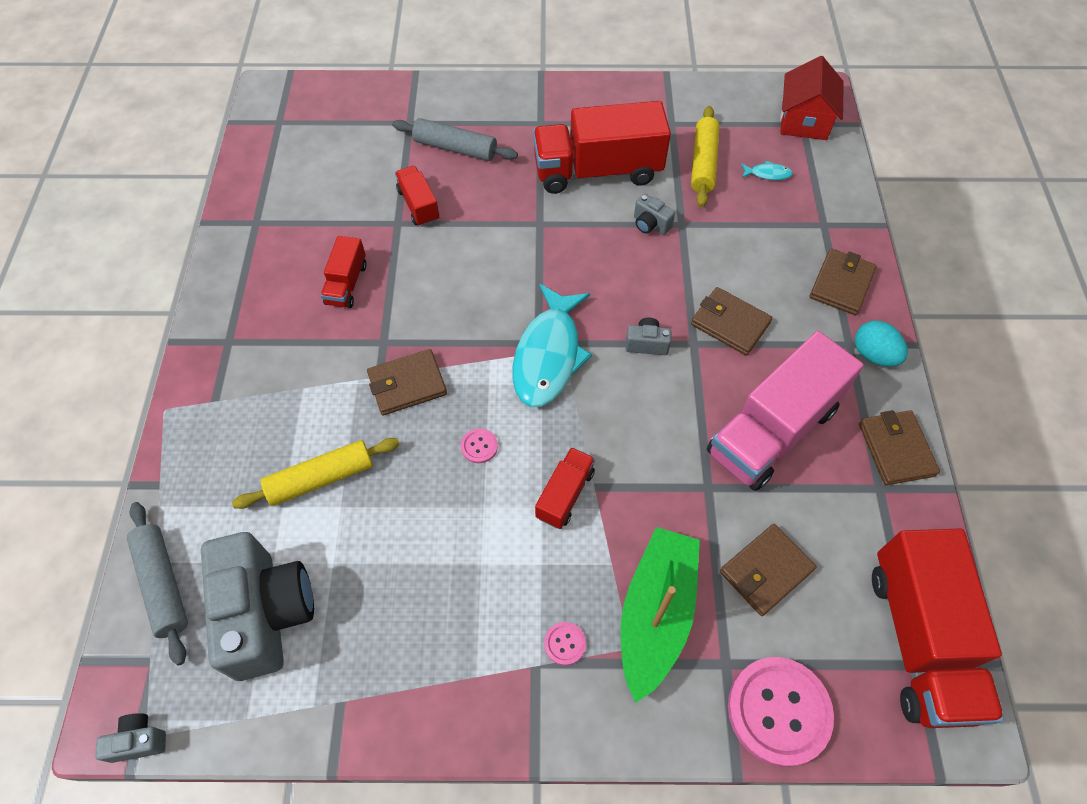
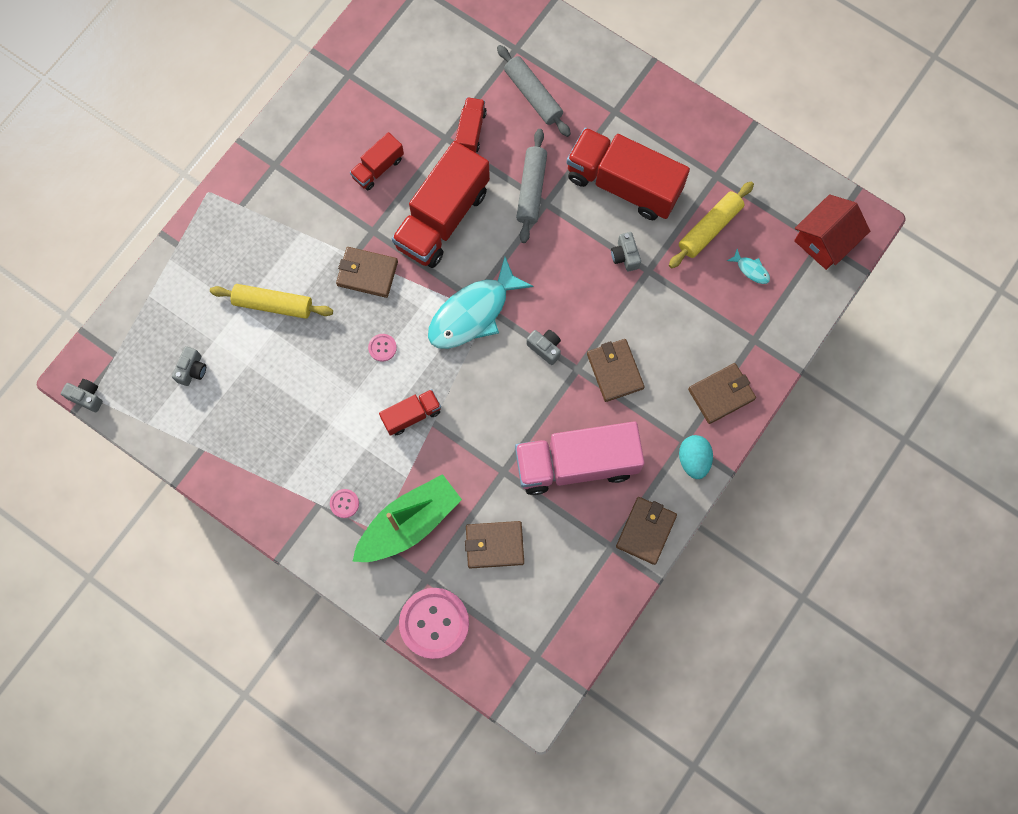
camera: 35 degrees right, 15 degrees up
(163, 584) = (145, 313): grey rolling pin -> grey rolling pin (531, 189)
(267, 613) = (192, 370): grey camera -> grey camera, size x0.41
(919, 639) = (550, 645): red truck -> red truck (442, 218)

